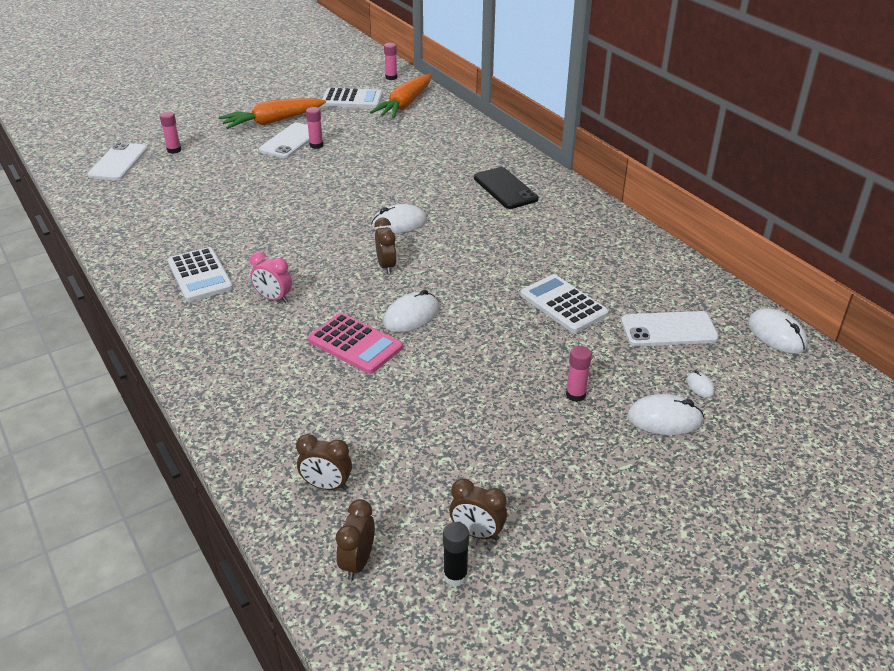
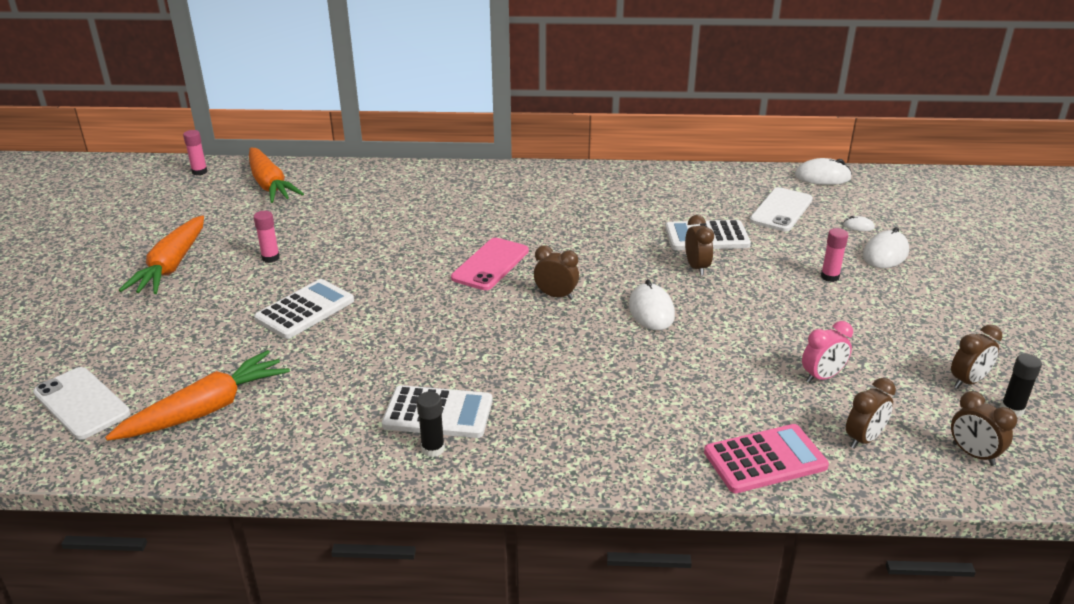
camera: 55 degrees left, 5 degrees down
(141, 199) = (206, 409): none -> orange carrot
(161, 288) = (433, 449): none -> black glue stick
(174, 150) = (123, 351): pink glue stick -> none
(273, 298) = (539, 378): pink clock -> pink clock (822, 377)
(290, 141) = (235, 269): white phone -> none
(352, 99) = (207, 207): white calculator -> white calculator (305, 310)
(355, 344) = (666, 355): pink calculator -> pink calculator (765, 459)
(399, 223) = (490, 264): white mouse -> pink phone
(504, 316) = (697, 267): none -> brown clock
(505, 188) = (501, 195): black phone -> none

